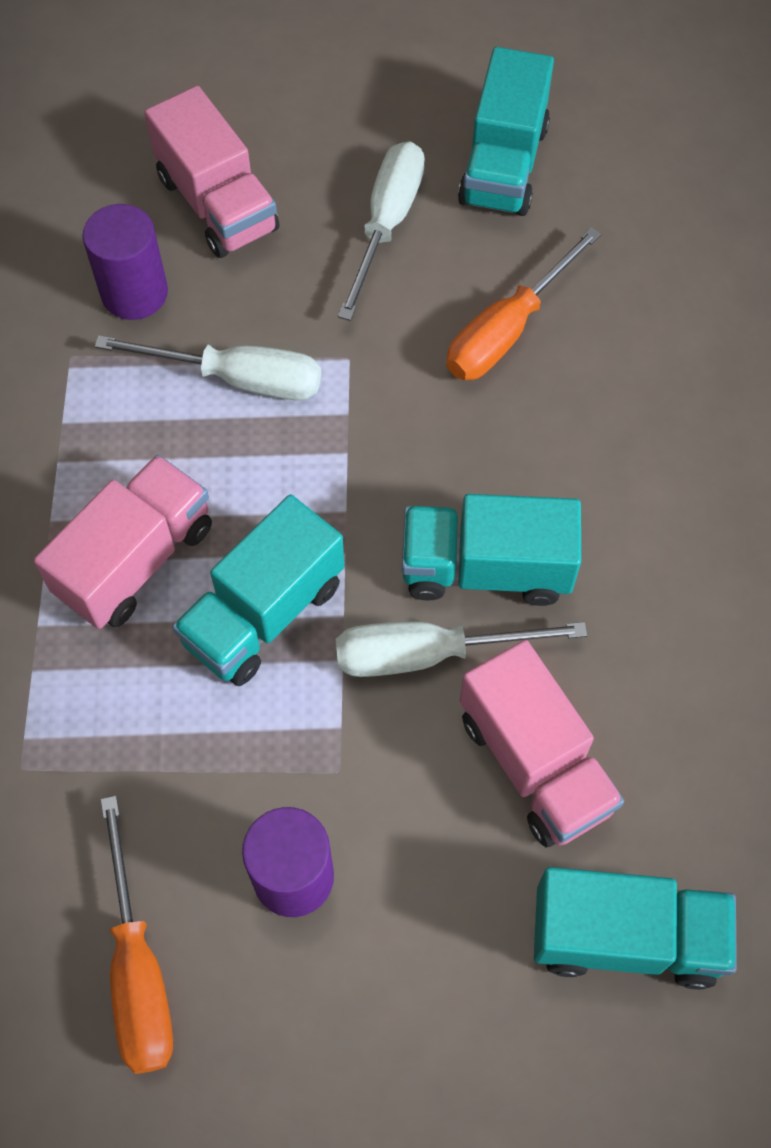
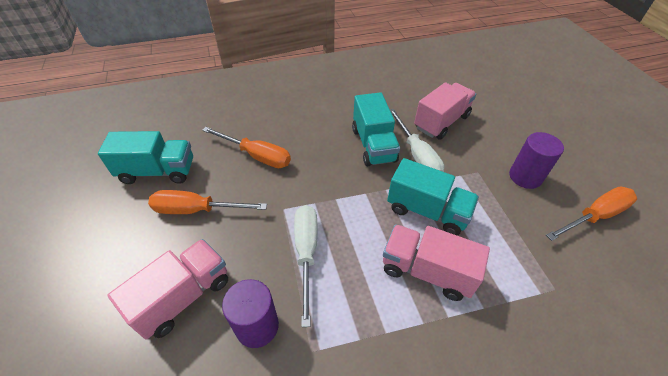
camera: 105 degrees left, 15 degrees down
(387, 224) = (197, 210): white screwdriver -> orange screwdriver
(625, 936) = (482, 96): turquoise truck -> none

